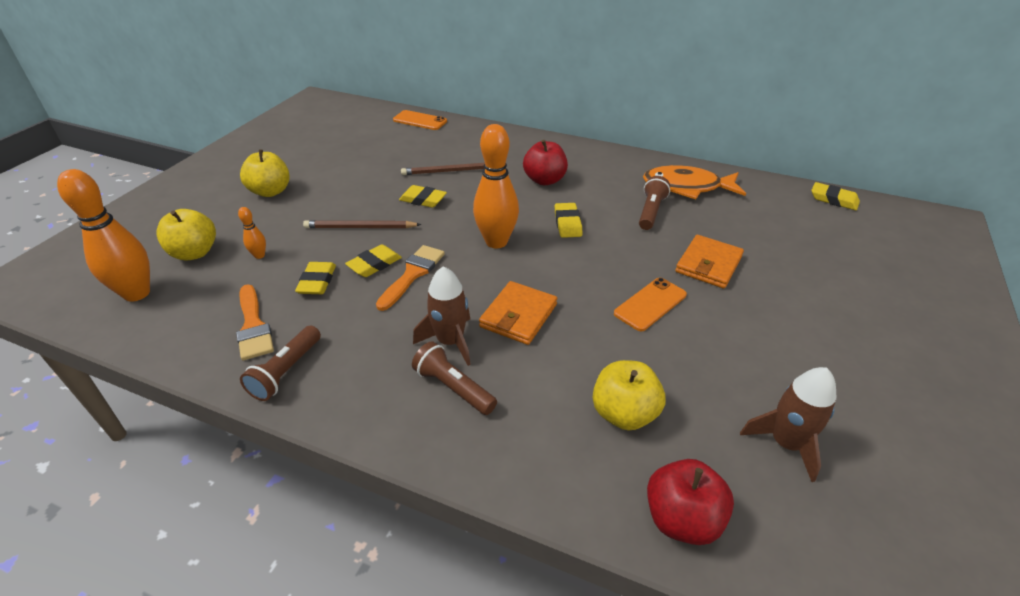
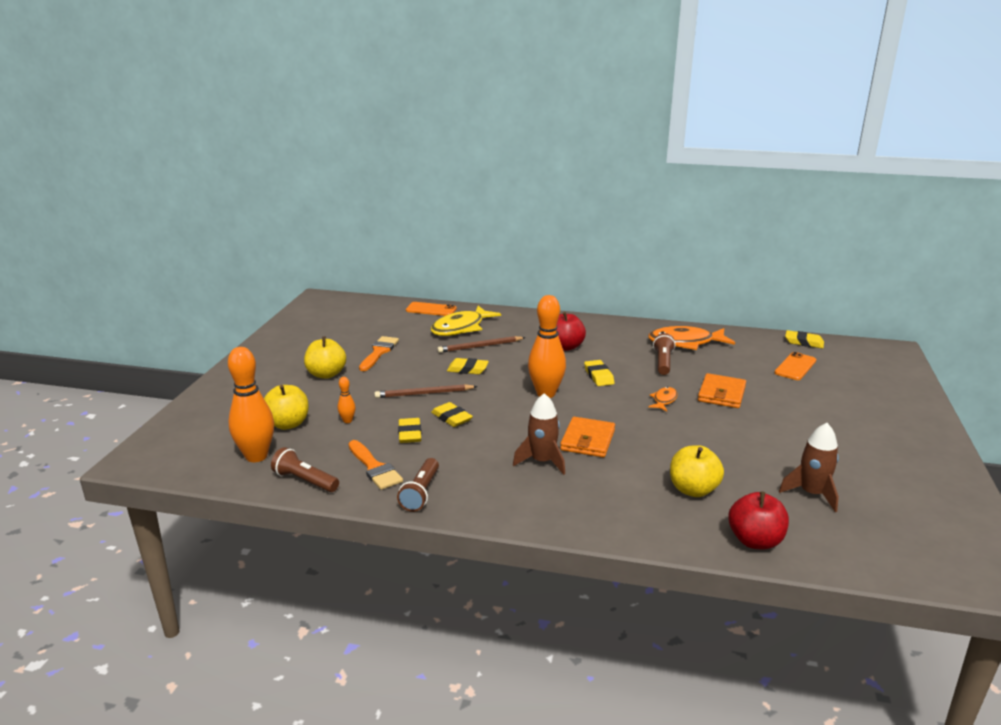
camera: 10 degrees left, 15 degrees down
(374, 264) = (451, 418): yellow eraser -> yellow eraser turned 75 degrees counterclockwise
(412, 274) = (487, 421): orange brush -> orange brush (379, 352)
(441, 146) = (461, 328): none -> yellow fish
(453, 388) = (559, 489): brown flashlight -> brown flashlight (305, 481)
(633, 266) = (664, 400): none -> orange fish
(650, 304) = (686, 423): orange phone -> orange phone (795, 367)

